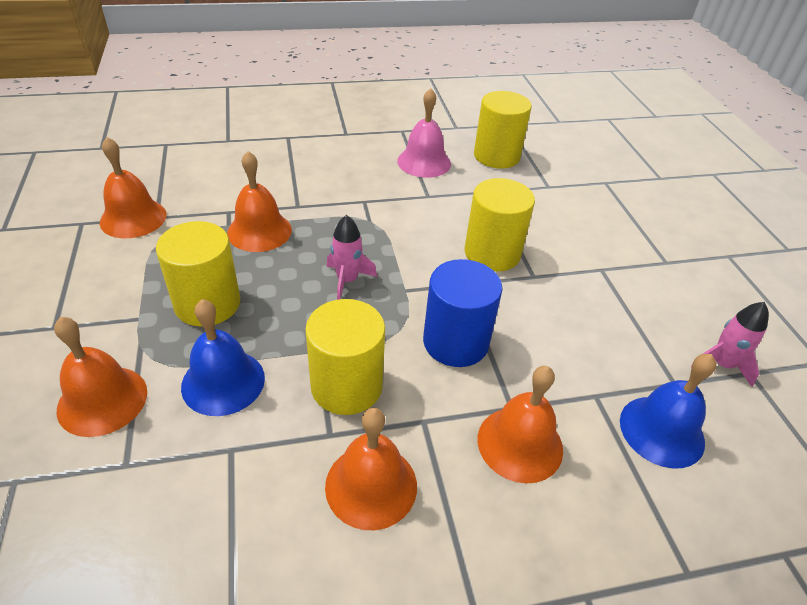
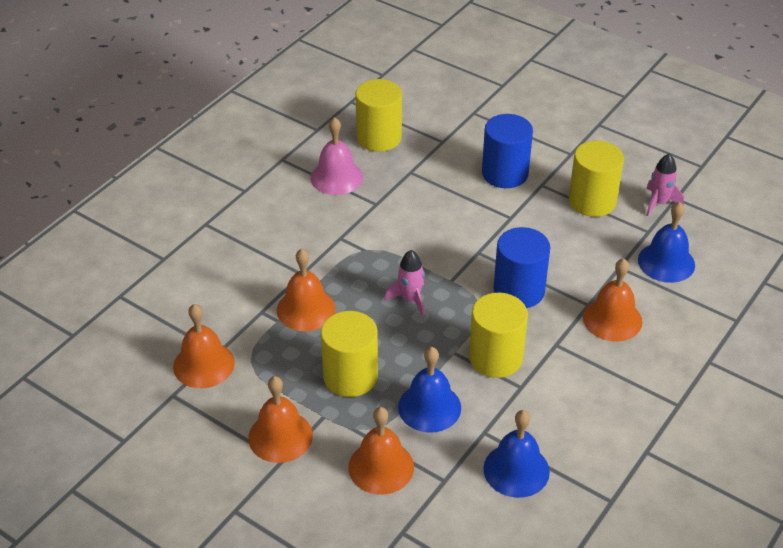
camera: 40 degrees left, 0 degrees up
(198, 520) = (516, 470): none -> blue bell
(371, 485) = (571, 392): orange bell -> orange bell (280, 436)
(492, 253) = (469, 218): yellow cylinder -> yellow cylinder (592, 201)
(575, 240) = (505, 173): none -> blue cylinder

